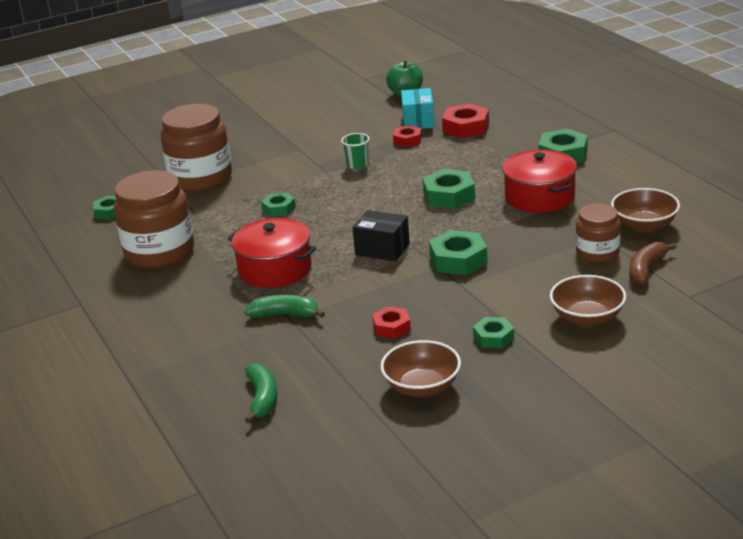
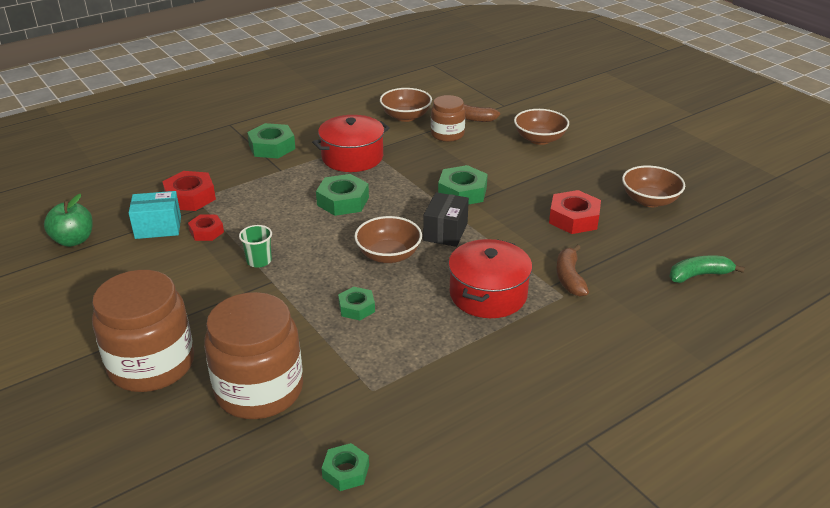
camera: 100 degrees left, 5 degrees up
(160, 252) = (457, 392): brown jar -> brown jar (151, 364)
(285, 315) = (569, 277): green banana -> brown banana
(350, 221) = (388, 255): none -> brown bowl
(391, 327) = (574, 218): red nut -> red nut, size x1.61
(493, 337) = (575, 174): green nut -> none

